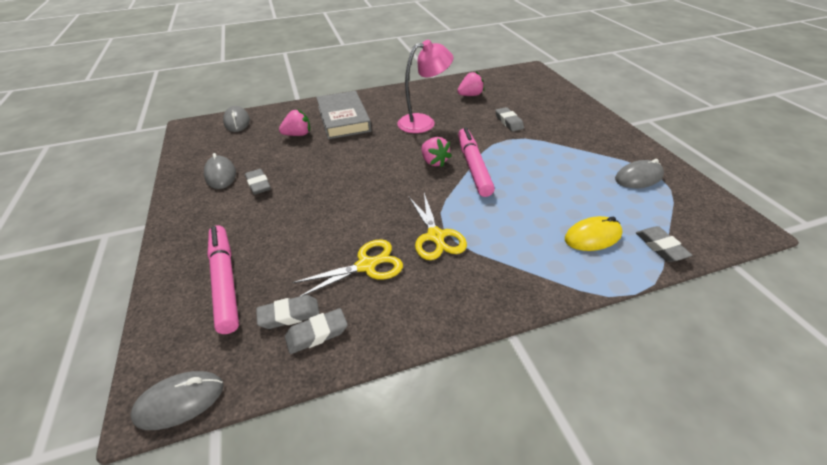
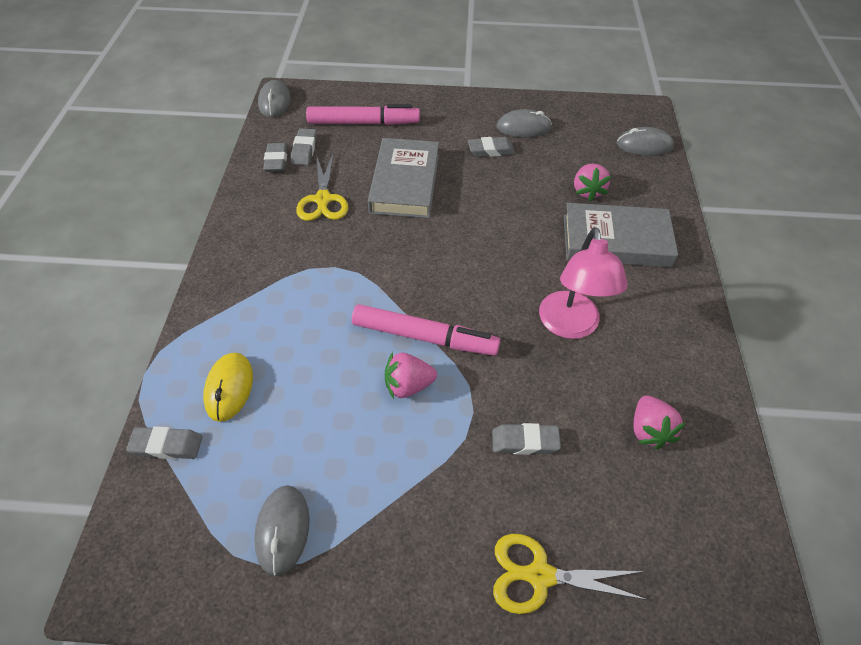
camera: 110 degrees right, 10 degrees up
(320, 220) = (405, 183): none -> grey book
(434, 162) = (457, 301): pink strawberry -> pink strawberry (408, 385)
(436, 236) = (325, 256): yellow scissors -> yellow scissors (540, 575)

